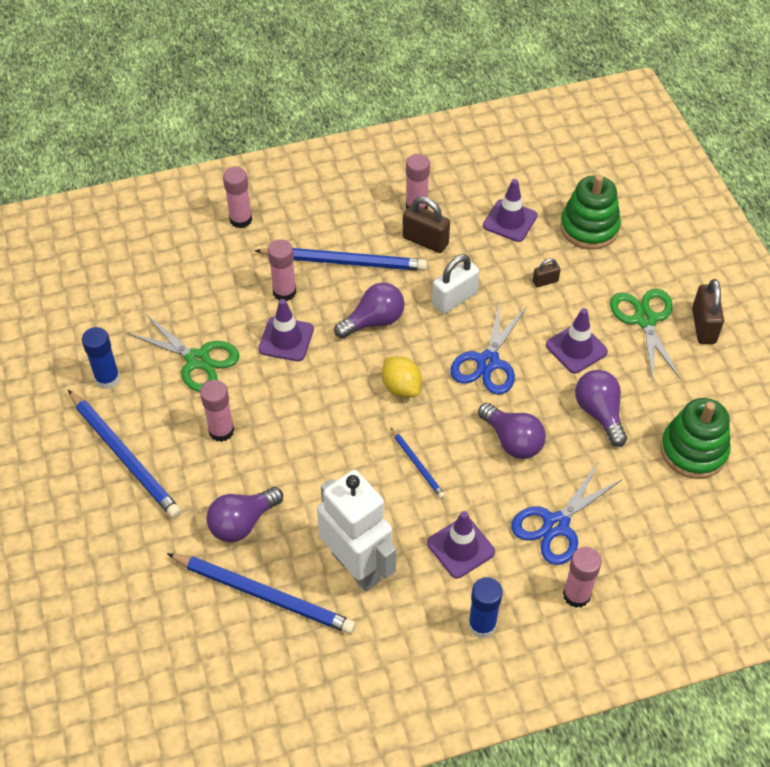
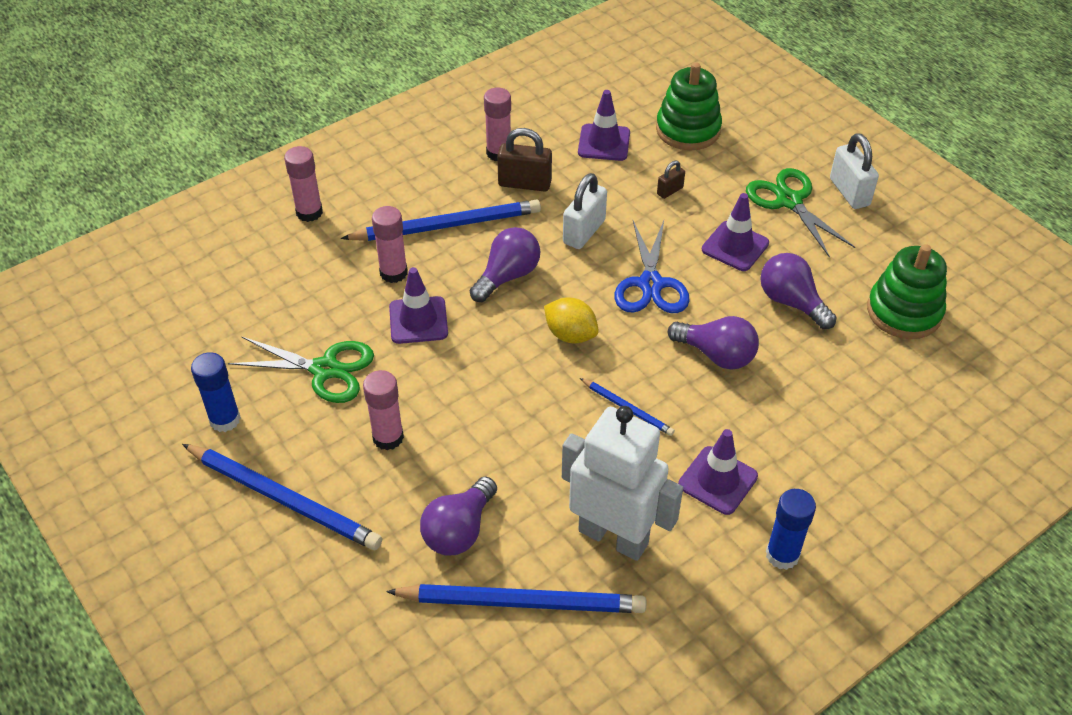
camera: 20 degrees left, 5 degrees down
(556, 525) = (805, 426): blue scissors -> none
(576, 595) = (864, 491): pink glue stick -> none
(703, 326) = (849, 192): brown padlock -> white padlock

